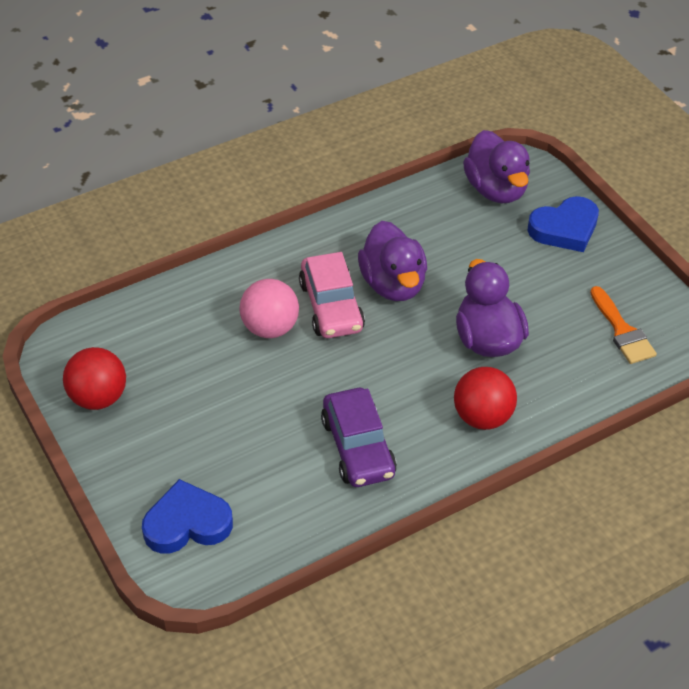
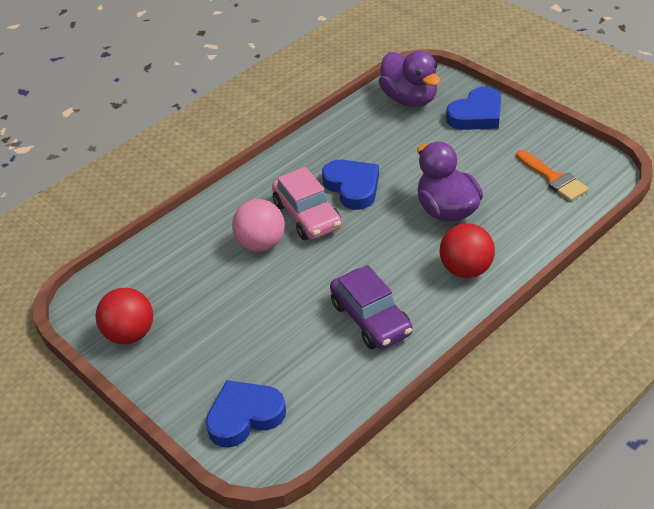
camera: 10 degrees left, 5 degrees down
(393, 284) = (352, 187): purple duck -> blue heart

